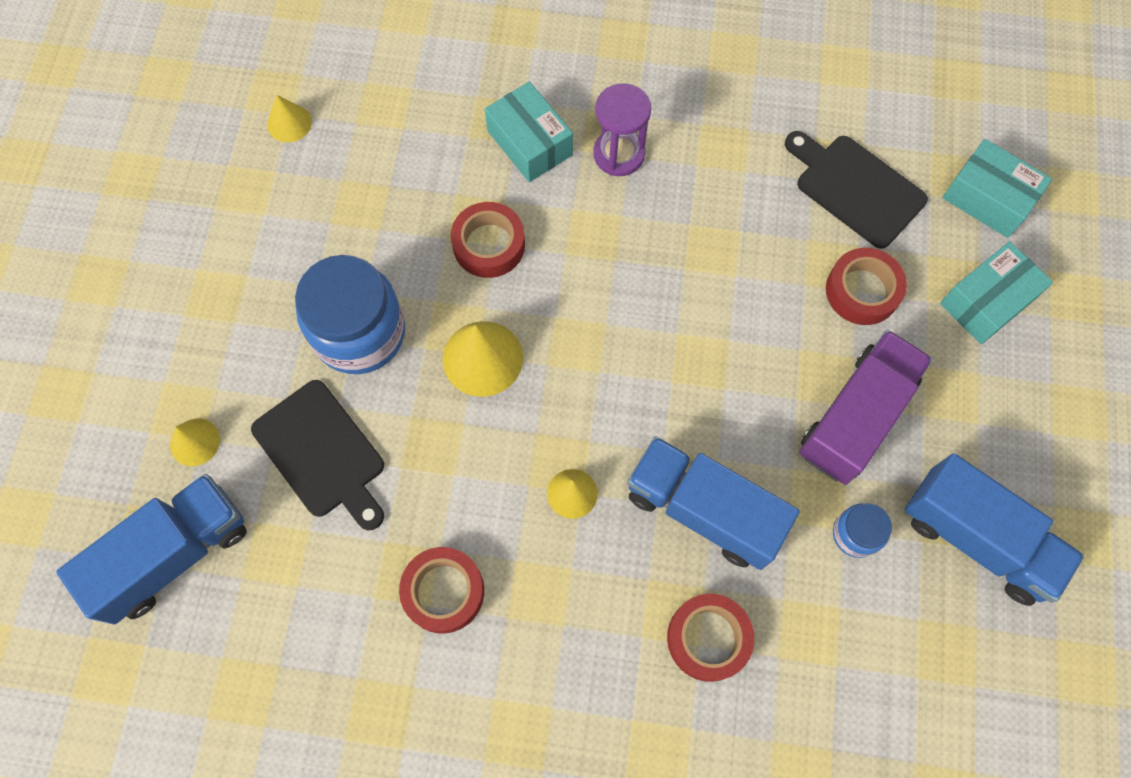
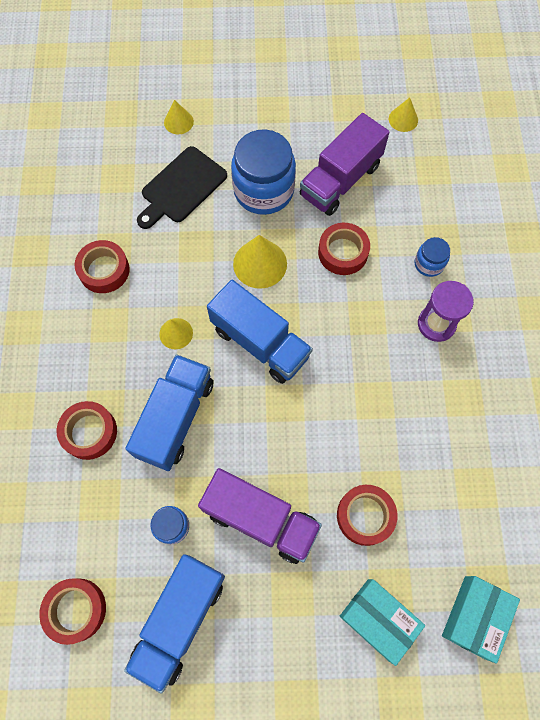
camera: 80 degrees right, 0 degrees up
(174, 554) = (111, 128): blue truck -> blue truck (260, 342)
(370, 225) = (340, 180): none -> purple truck
(529, 143) = (429, 264): turquoise box -> blue jar
(855, 188) = (455, 503): black cutting board -> none
(959, 679) = (76, 610): none -> red tape

